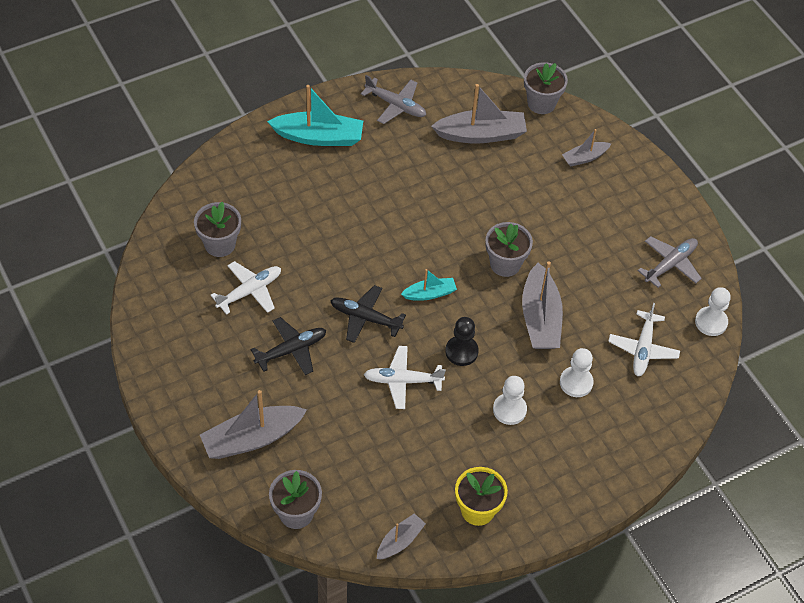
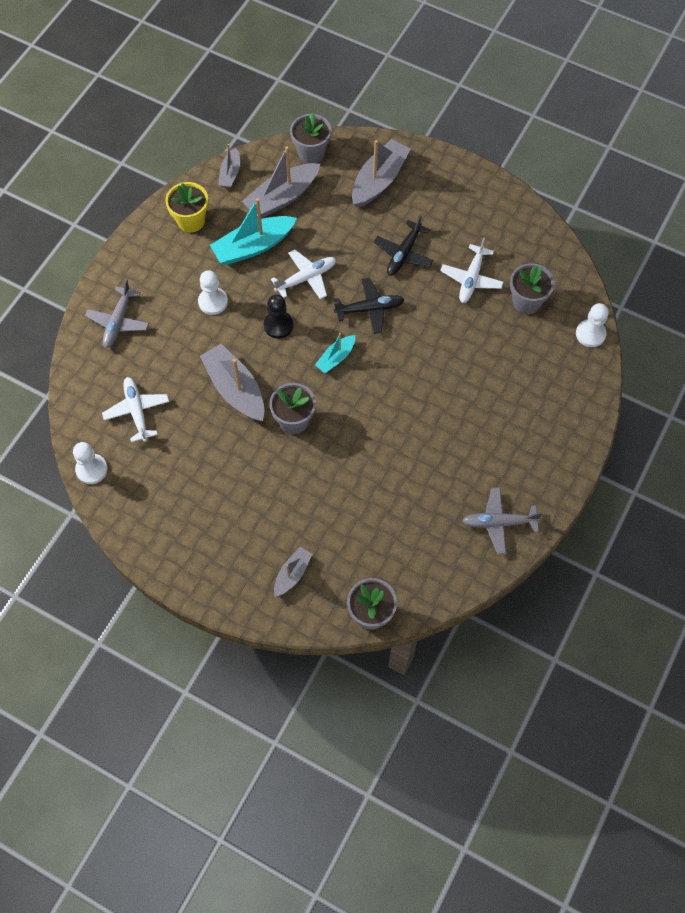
camera: 150 degrees right, 10 degrees up
(319, 137) = (536, 446): turquoise boat -> turquoise boat (253, 246)
(481, 134) = (401, 540): grey boat -> grey boat (282, 197)
(576, 382) = (175, 352): white pawn -> white pawn (590, 334)
(670, 264) = (154, 505): grey plane -> grey plane (118, 321)

